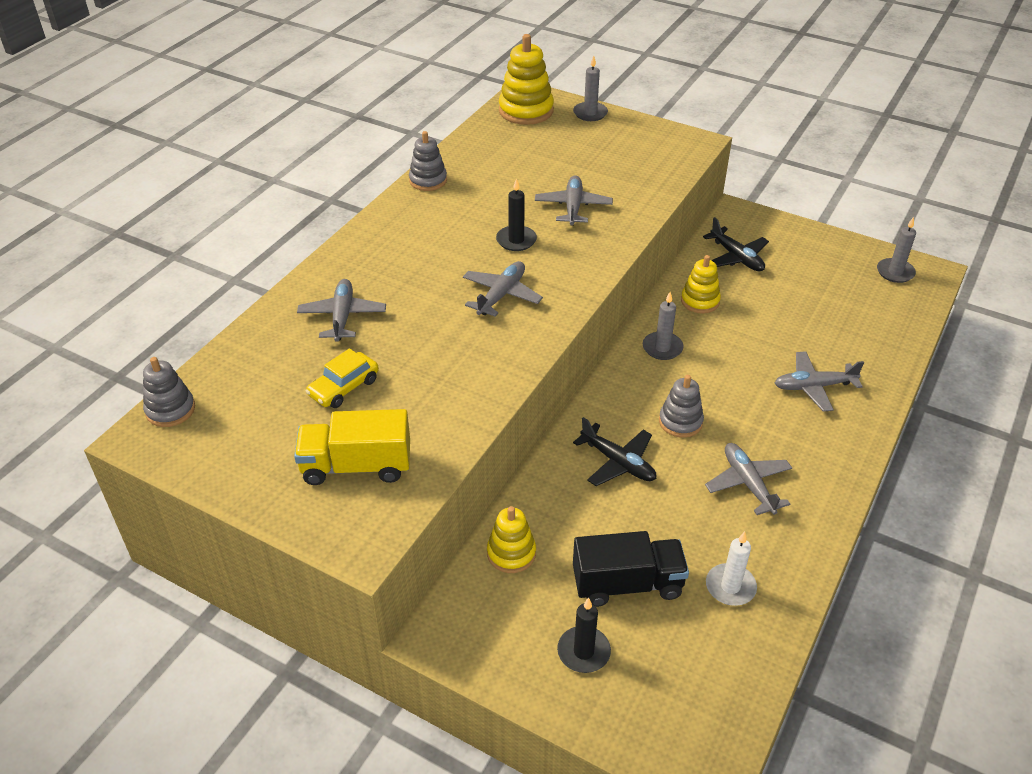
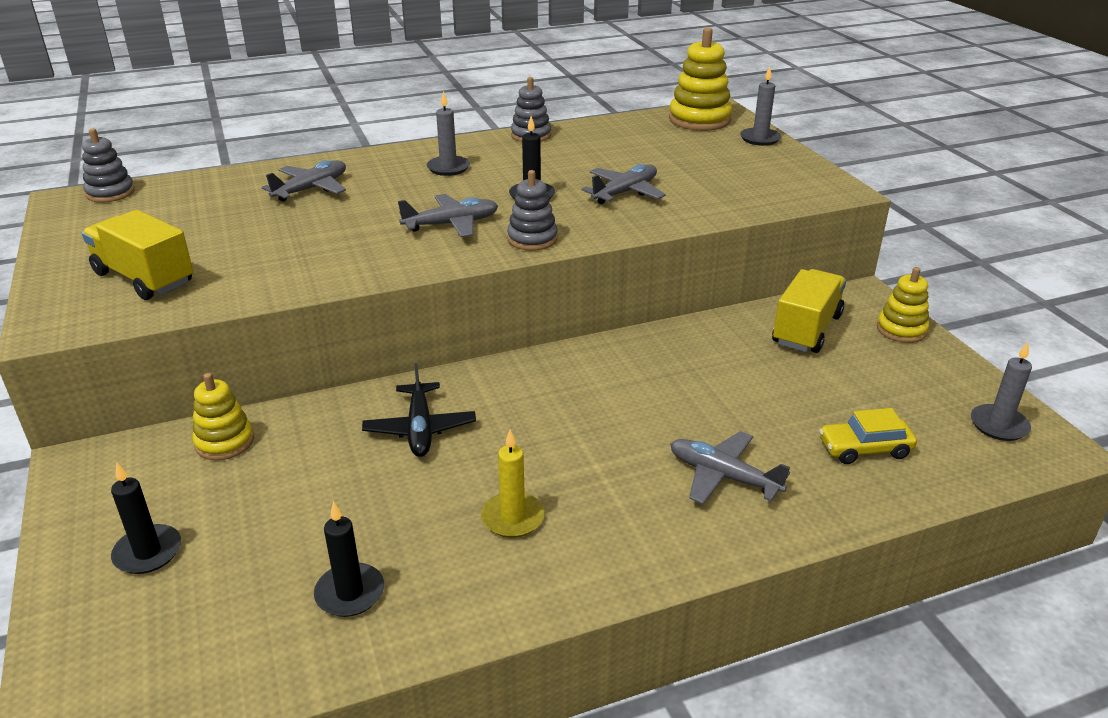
camera: 40 degrees right, 10 degrees down
(344, 387) = (230, 229): yellow car -> yellow car (864, 449)
(627, 584) = (269, 526): black truck -> none
(662, 348) = (608, 364): grey candle -> grey candle (448, 168)
(680, 422) = (529, 430): grey stacking toy -> grey stacking toy (532, 239)
(700, 301) = (707, 346): yellow stacking toy -> yellow stacking toy (901, 330)
(730, 587) = (350, 593): white candle -> black candle
(736, 257) = (806, 330): black plane -> yellow truck
(748, 483) = (512, 518): grey plane -> yellow candle

